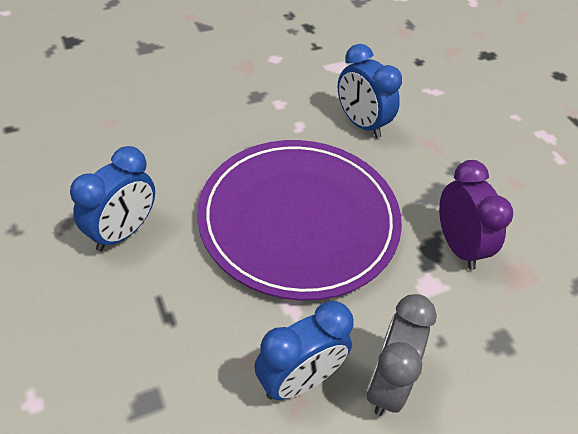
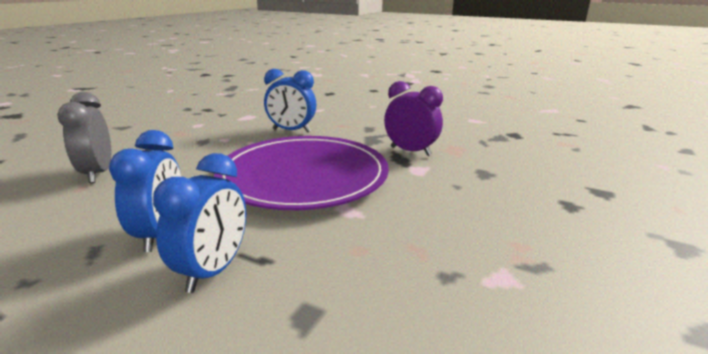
camera: 35 degrees left, 25 degrees down
(299, 380) = (405, 240): blue clock -> blue clock (213, 270)
(387, 383) = (456, 214): grey clock -> grey clock (98, 173)

